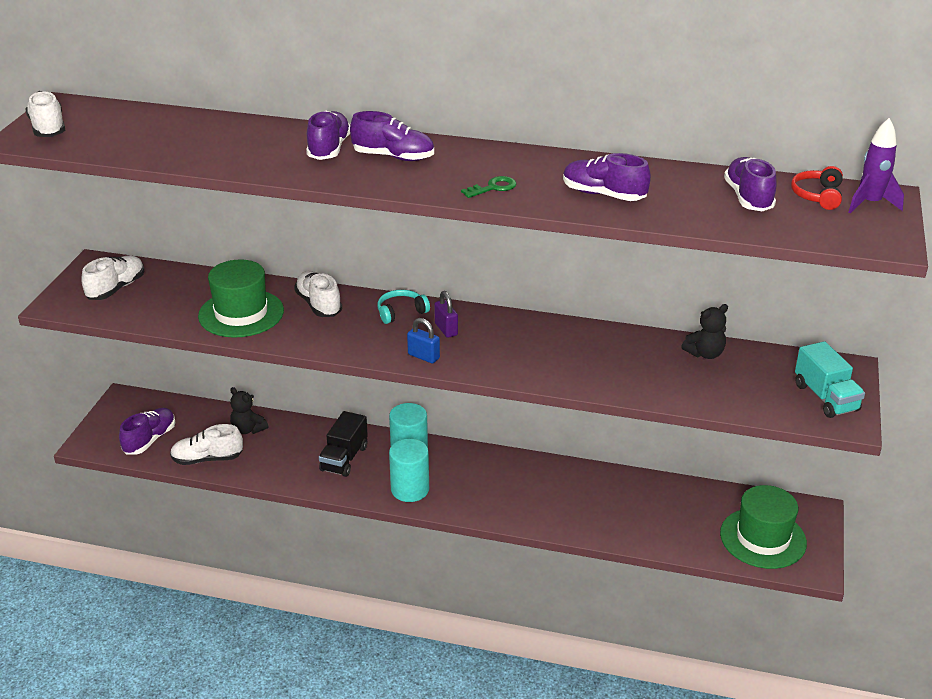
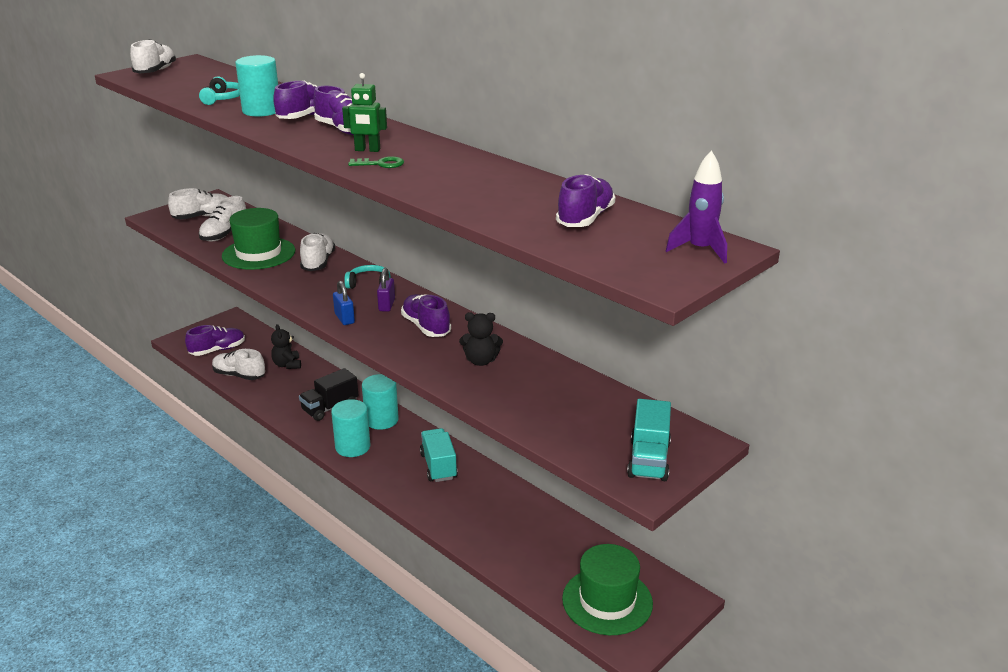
camera: 30 degrees right, 5 degrees down
(171, 302) = (224, 234): none -> white shoe
(197, 148) = (223, 99): none -> turquoise headphones
(268, 153) = (261, 111): none -> turquoise cylinder
(455, 175) = (367, 150): none -> green robot
(510, 477) = (438, 466): none -> turquoise truck
(603, 195) = (460, 188): purple shoe -> purple shoe (426, 327)
(705, 353) = (578, 387): black teddy bear -> black teddy bear (481, 361)
(818, 196) = (656, 232): red headphones -> none

